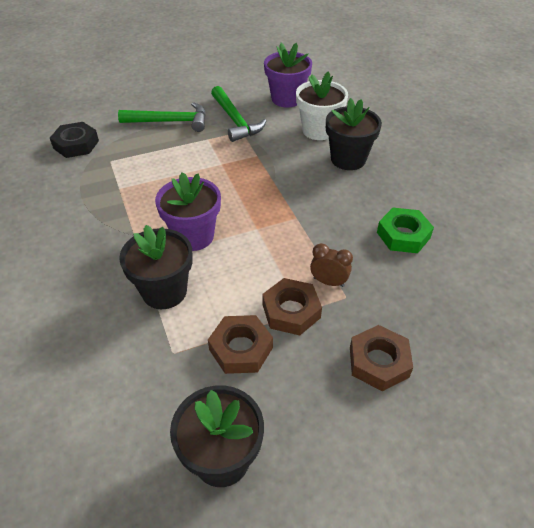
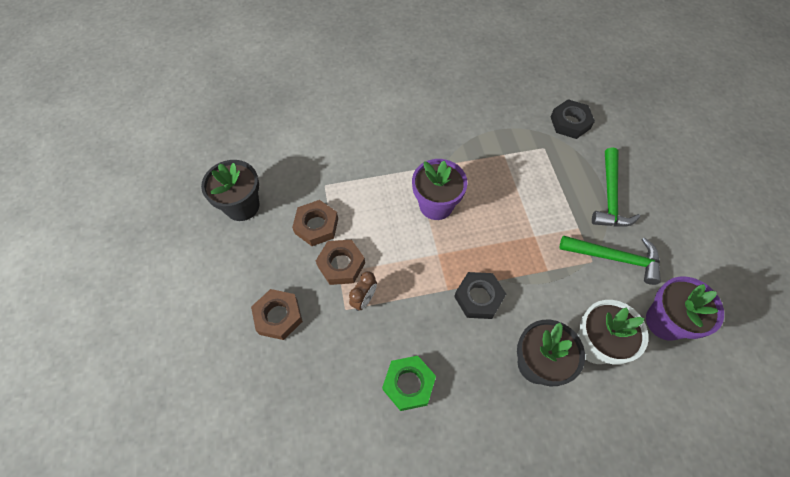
camera: 100 degrees right, 15 degrees up
(164, 291) = (380, 182): black flower pot -> none
(235, 120) = (614, 258): green hammer -> green hammer turned 150 degrees counterclockwise
(298, 196) = (478, 297): none -> black nut

